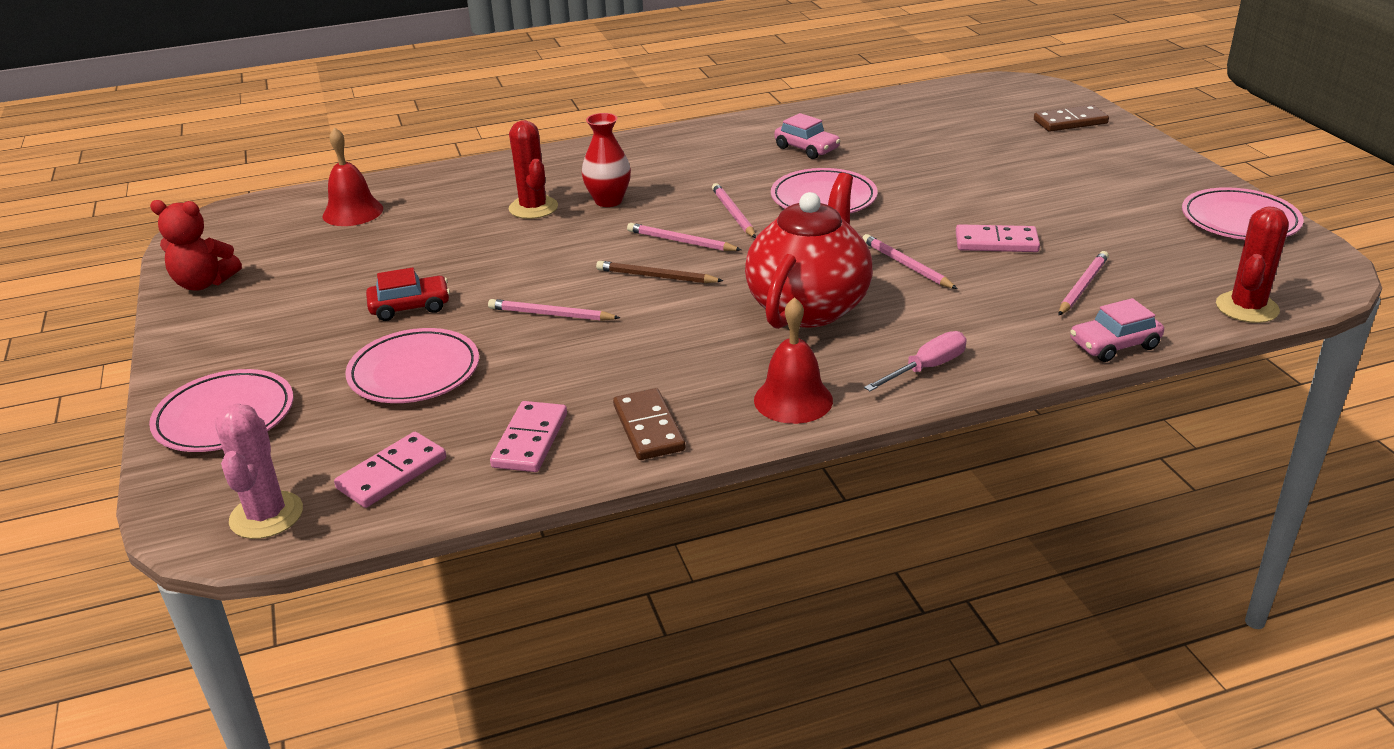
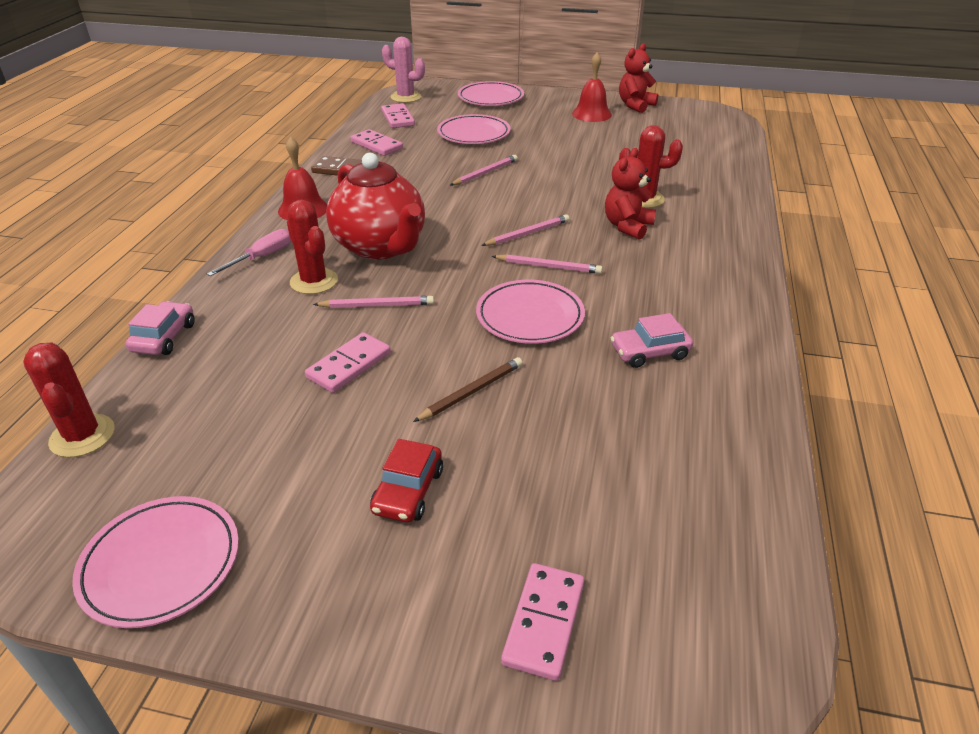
camera: 120 degrees right, 5 degrees up
(353, 212) = (697, 147): red bell -> red bell (591, 114)
(410, 307) = (544, 143): red car -> red car (408, 491)
(608, 201) = (627, 226): red vase -> red teddy bear
(656, 276) = (489, 212): brown pencil -> brown pencil (471, 392)
(920, 314) = (314, 281): none -> red cactus
(926, 368) = (262, 257): pink screwdriver -> pink screwdriver turned 135 degrees counterclockwise
(1070, 122) = (543, 622): brown domino -> pink domino
(1082, 286) = (235, 369): pink pencil -> none

